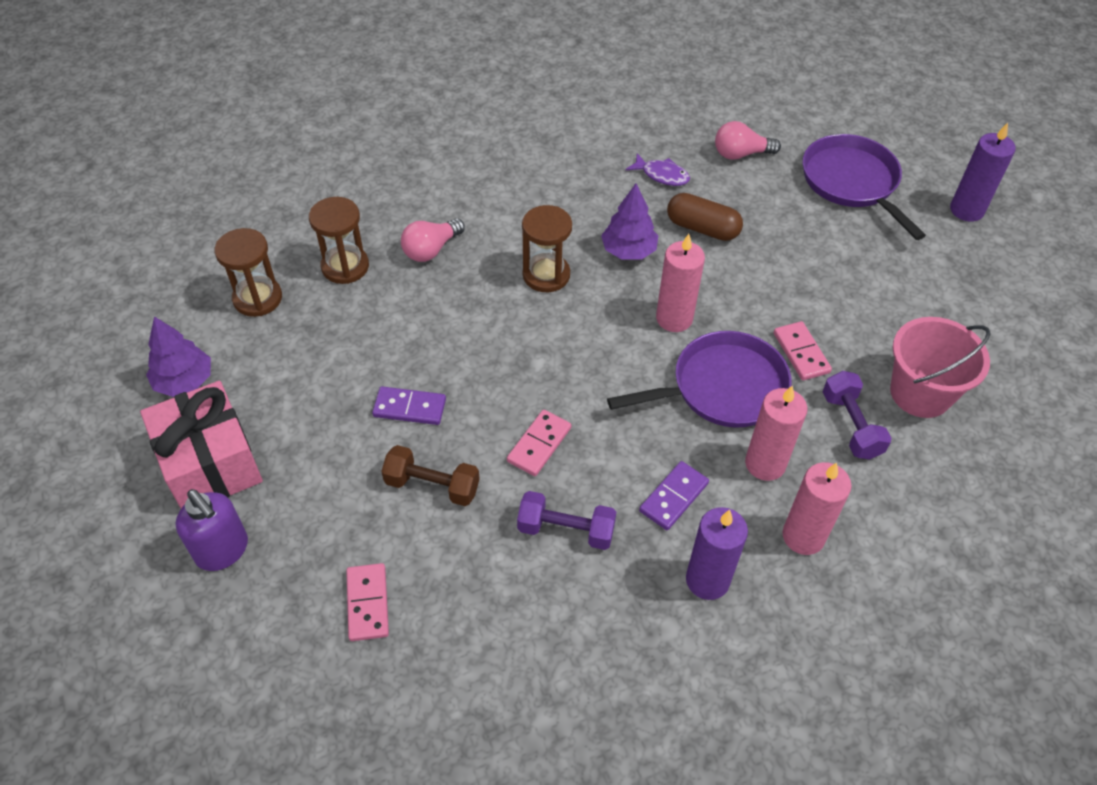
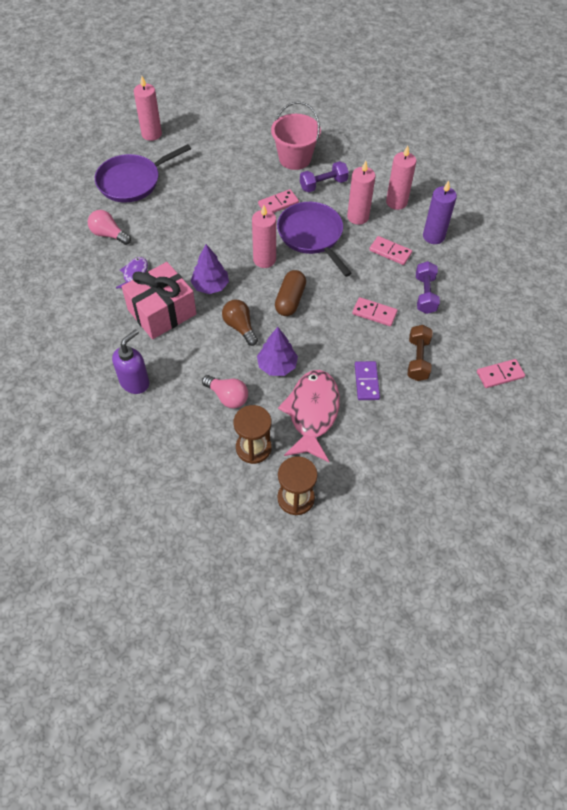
camera: 100 degrees left, 5 degrees up
(184, 381) = (381, 522): purple tree -> purple tree (277, 365)
(210, 464) = (441, 483): pink gift -> pink gift (162, 312)
(223, 551) = (496, 456): purple soap dispenser -> purple soap dispenser (135, 382)
(377, 334) = (312, 413): none -> pink fish
(546, 275) = (240, 327): brown hourglass -> brown light bulb
(674, 497) = (390, 252): purple domino -> pink domino
(702, 228) = (184, 250): brown capsule -> brown capsule (290, 300)
(740, 154) = (109, 234): pink light bulb -> pink light bulb turned 135 degrees clockwise
(966, 210) = (151, 134): purple candle -> pink candle

